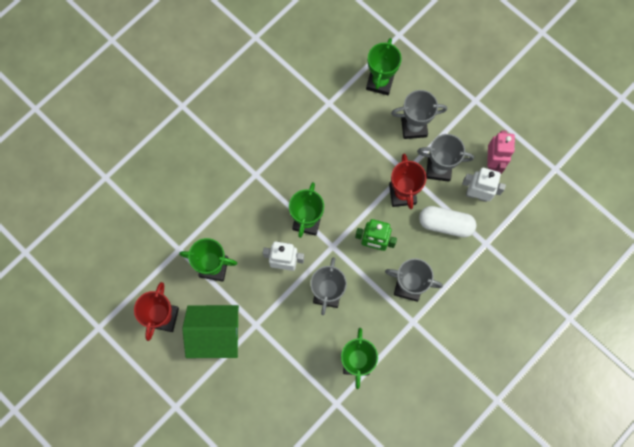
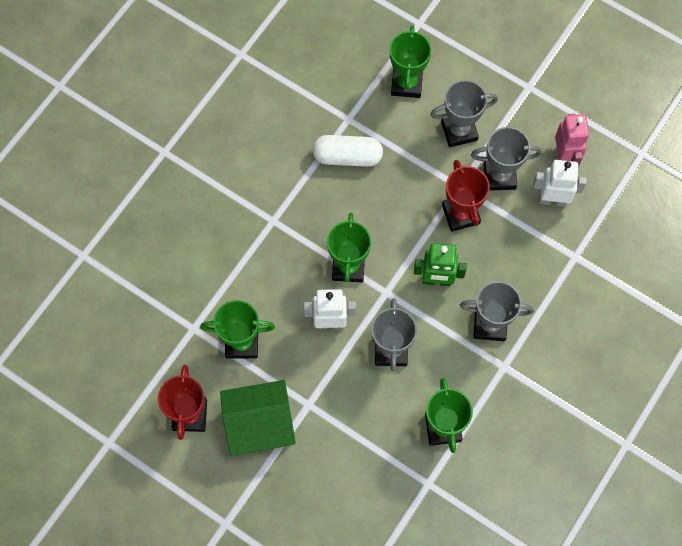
camera: 10 degrees left, 5 degrees down
(445, 224) = (521, 242): white capsule -> white capsule (347, 156)

